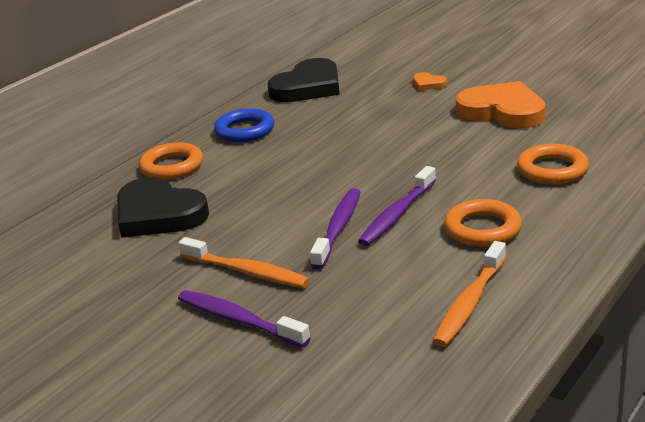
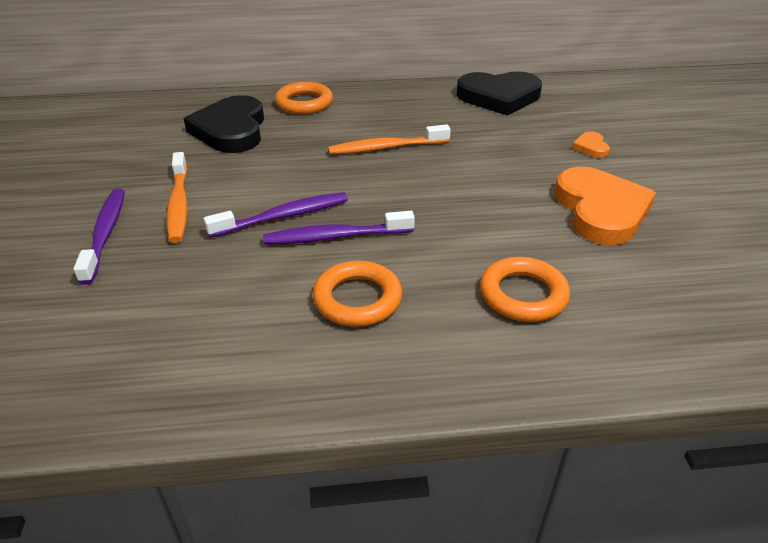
camera: 45 degrees right, 10 degrees up
(245, 130) = (392, 105): blue ring -> none
(469, 303) = (215, 351): orange toothbrush -> orange toothbrush (386, 148)

